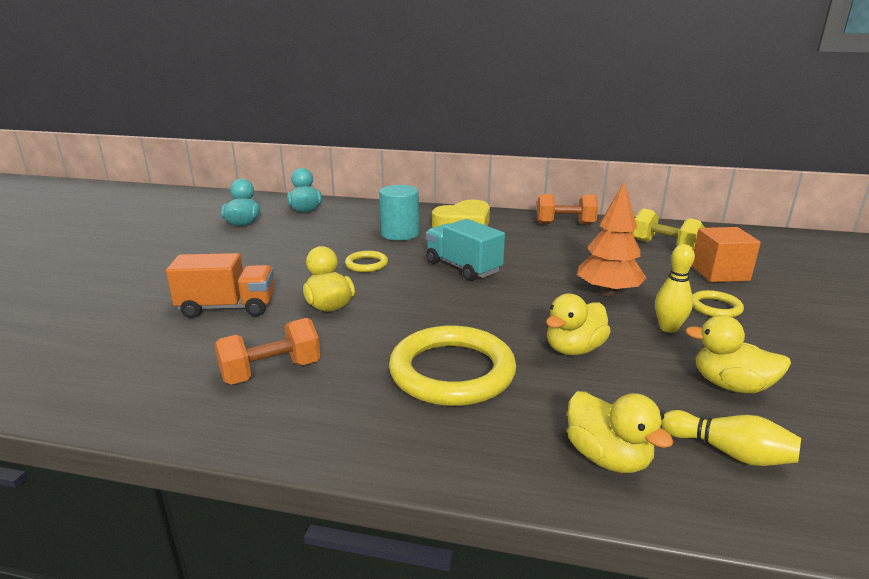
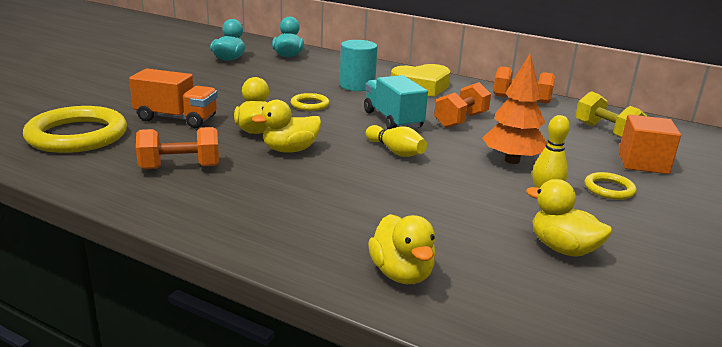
camera: 15 degrees right, 0 degrees up
(452, 371) = (321, 193): yellow ring -> yellow ring (77, 135)
(528, 256) = (460, 120): none -> orange dumbbell
(574, 349) = (440, 196): yellow duck -> yellow duck (290, 150)
(729, 452) = (512, 293): yellow bowling pin -> yellow bowling pin (395, 151)

